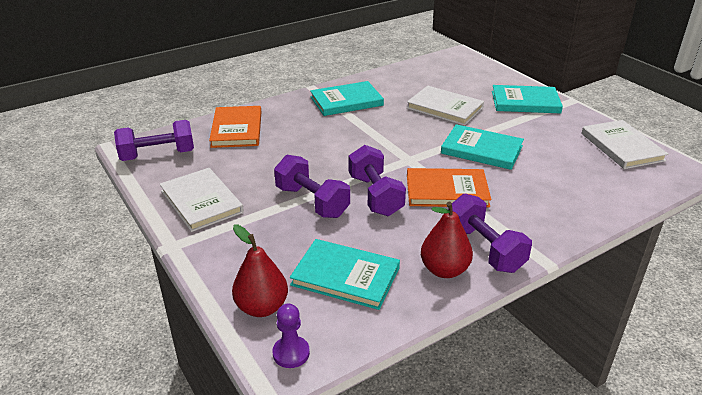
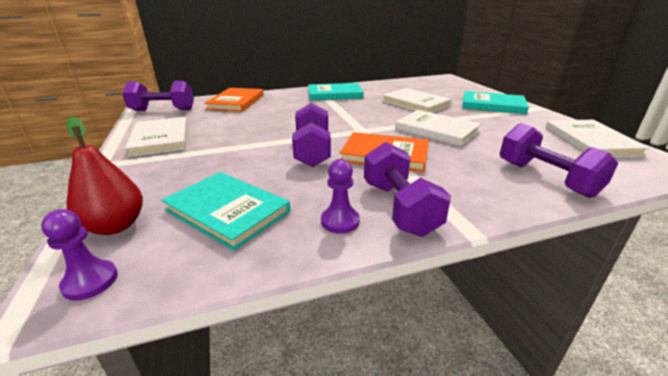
camera: 15 degrees right, 5 degrees down
(312, 202) = (251, 149): purple dumbbell -> purple dumbbell (545, 178)
(444, 270) = (340, 221): red pear -> purple pawn
(481, 150) = (436, 130): turquoise book -> white book

